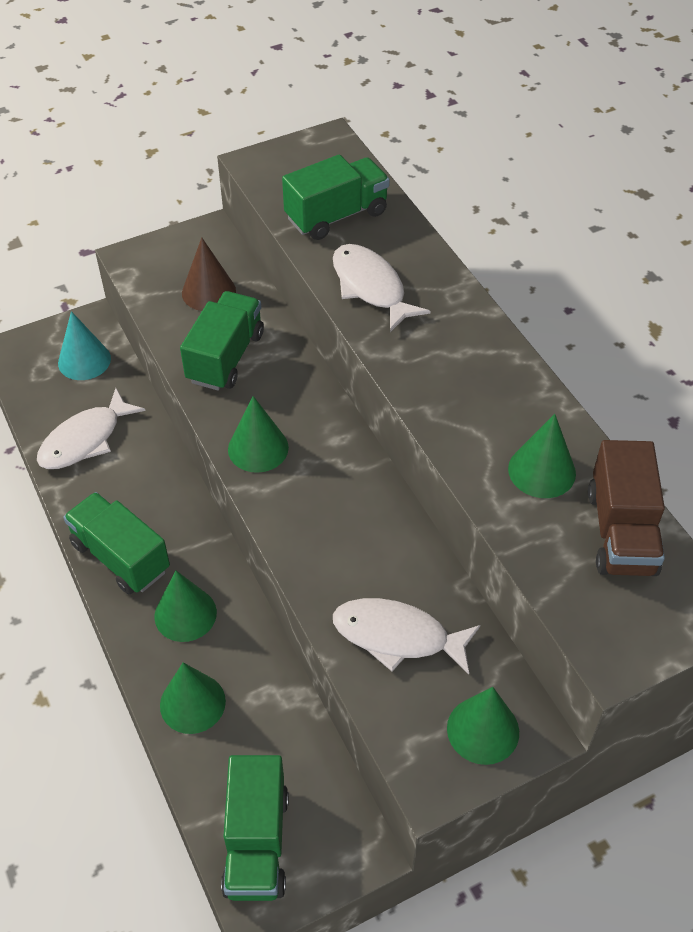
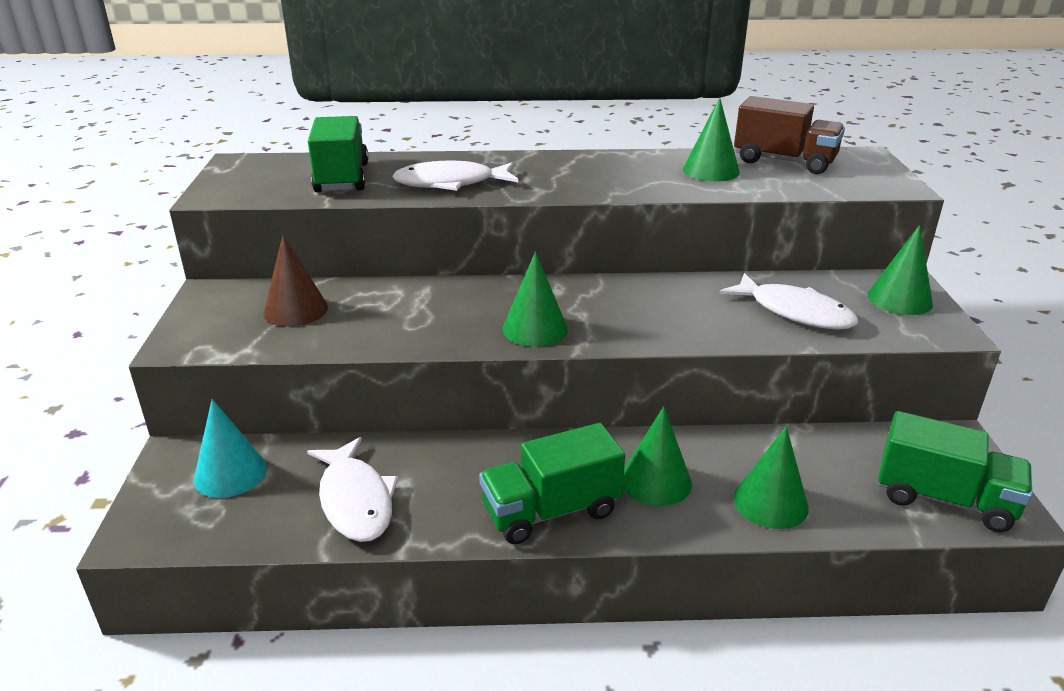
camera: 65 degrees left, 20 degrees down
(225, 357) = (398, 320): green truck -> none
(397, 636) = (795, 312): white fish -> white fish turned 90 degrees counterclockwise

